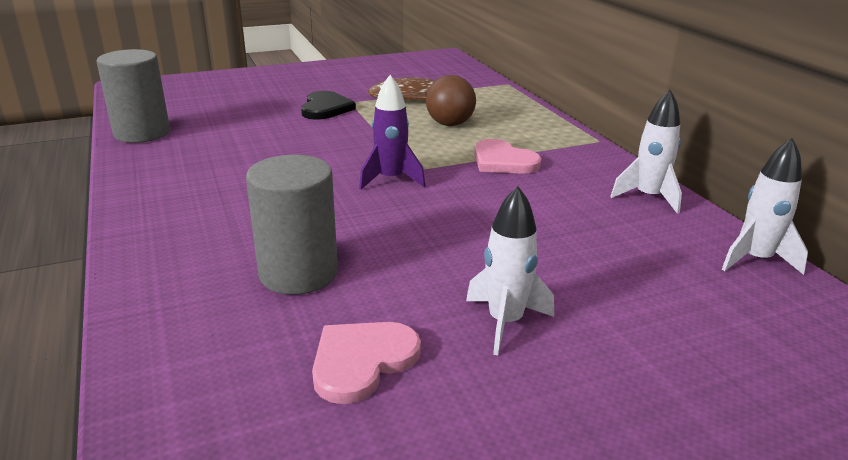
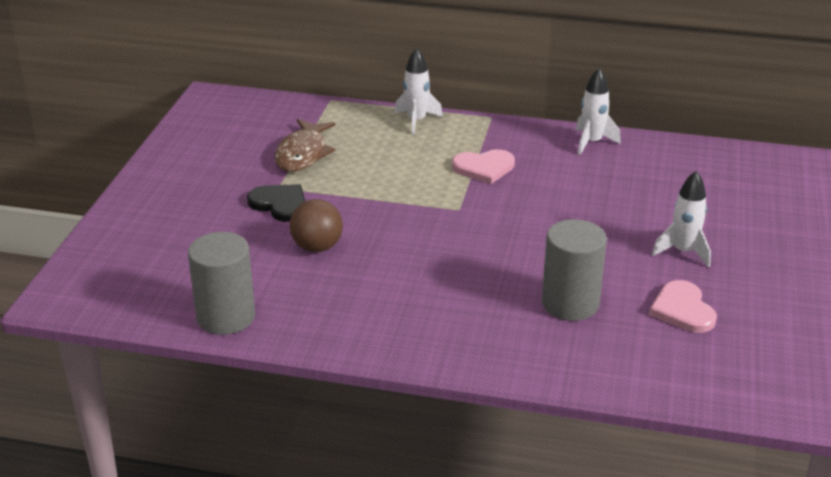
camera: 55 degrees left, 5 degrees up
(391, 179) = (467, 224): purple rocket -> none
(450, 124) = (390, 161): brown ball -> brown ball (317, 247)
(755, 260) = (690, 149): white rocket -> white rocket (416, 121)

